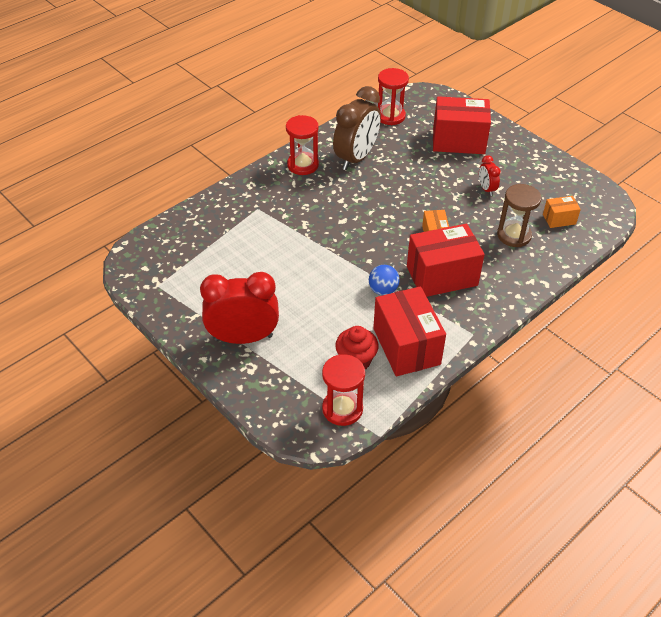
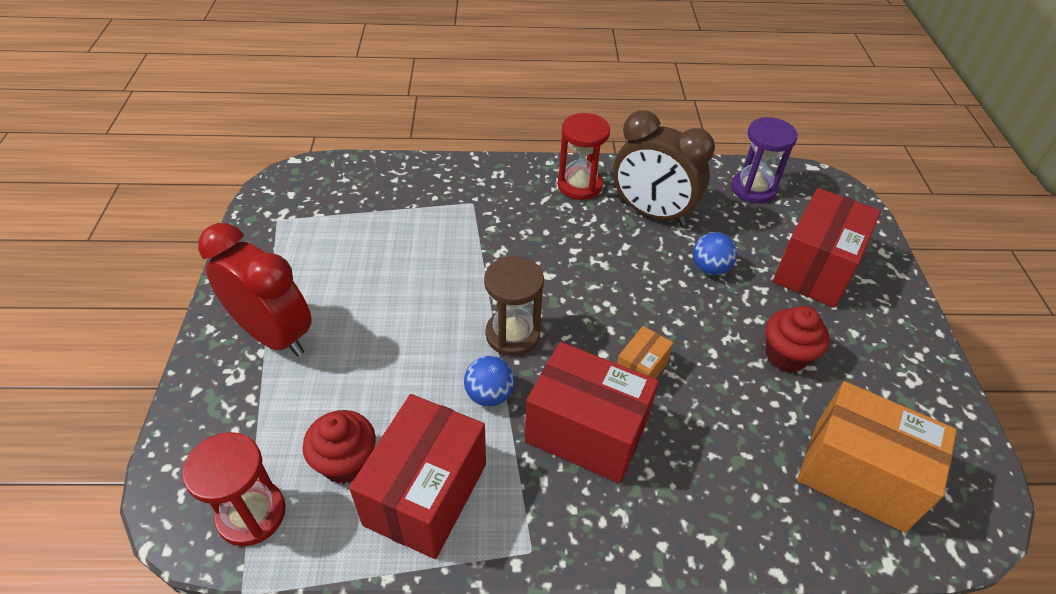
camera: 40 degrees right, 0 degrees up
(356, 158) = (652, 213): brown clock -> brown clock turned 45 degrees clockwise
(390, 116) = (753, 189): red hourglass -> purple hourglass
(413, 169) = (710, 268): none -> blue ball
(458, 141) = (815, 269): red box -> red box turned 75 degrees clockwise
(486, 189) = (786, 356): red clock -> red cupcake
(514, 235) = (756, 449): brown hourglass -> brown hourglass (512, 334)
(559, 219) = (858, 475): orange box -> orange box, size x2.04

